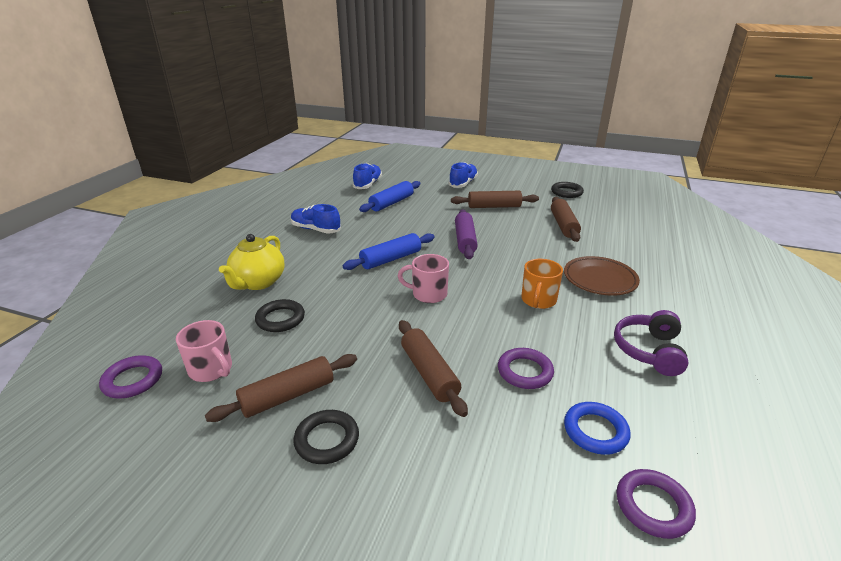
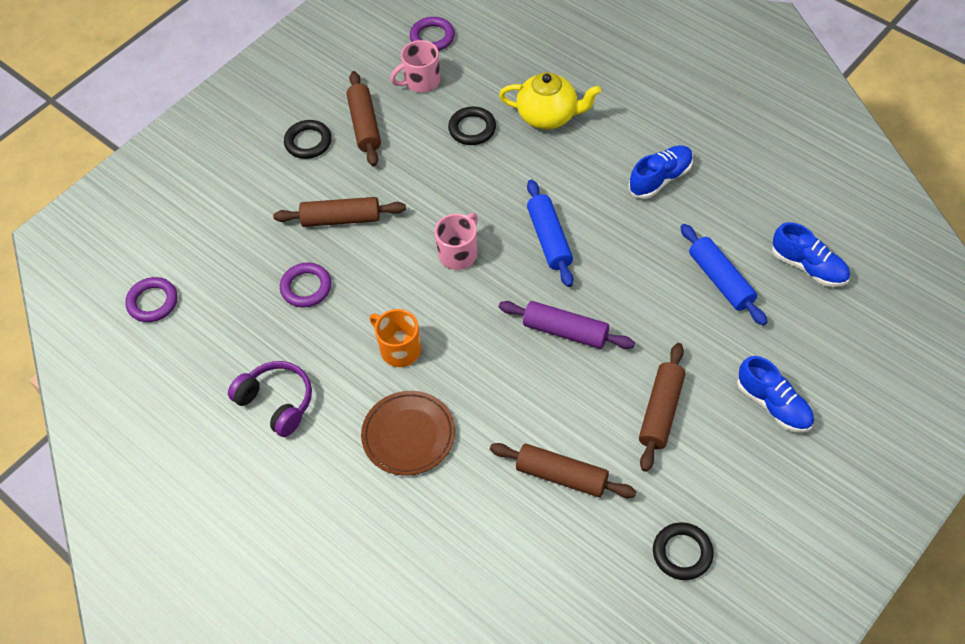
camera: 115 degrees right, 25 degrees up
(258, 282) = (548, 116): yellow teapot -> yellow teapot turned 150 degrees clockwise
(595, 431) = (222, 304): blue ring -> none

